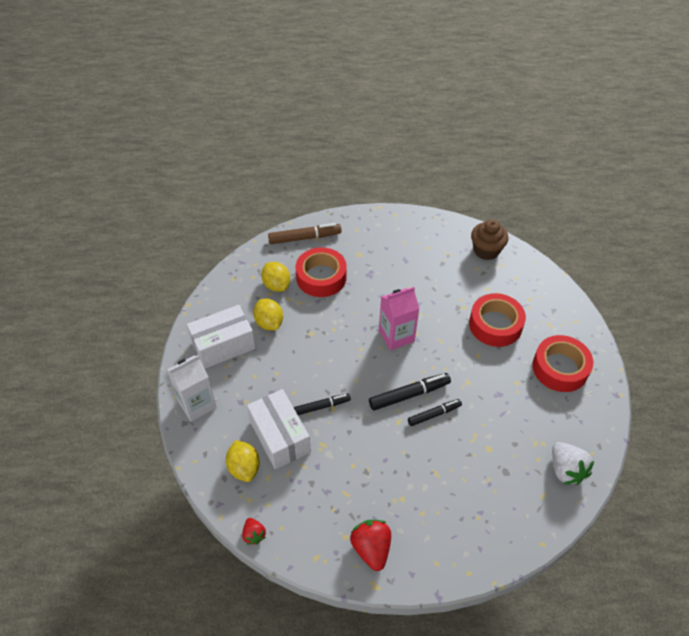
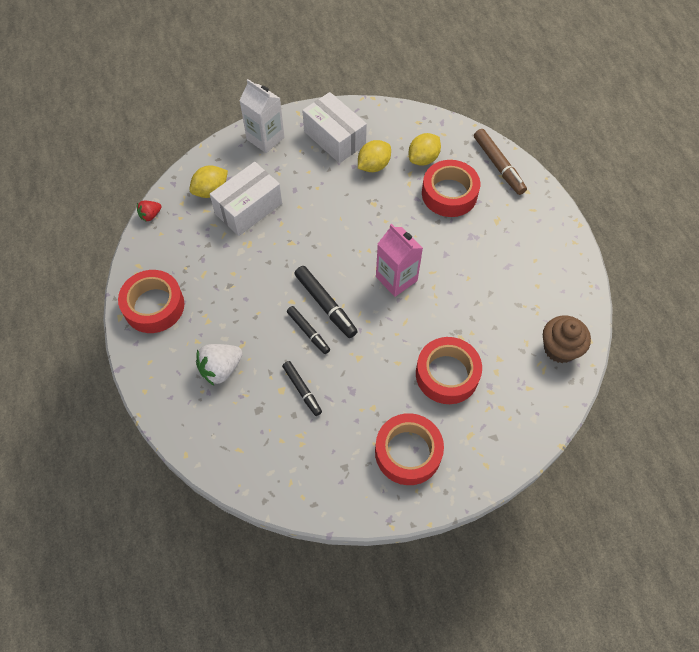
camera: 75 degrees right, 10 degrees up
(322, 406) = (290, 233): black marker -> black marker (302, 390)
(371, 548) = (154, 306): red strawberry -> red tape
(566, 470) = (274, 470): white strawberry -> white strawberry (221, 369)

